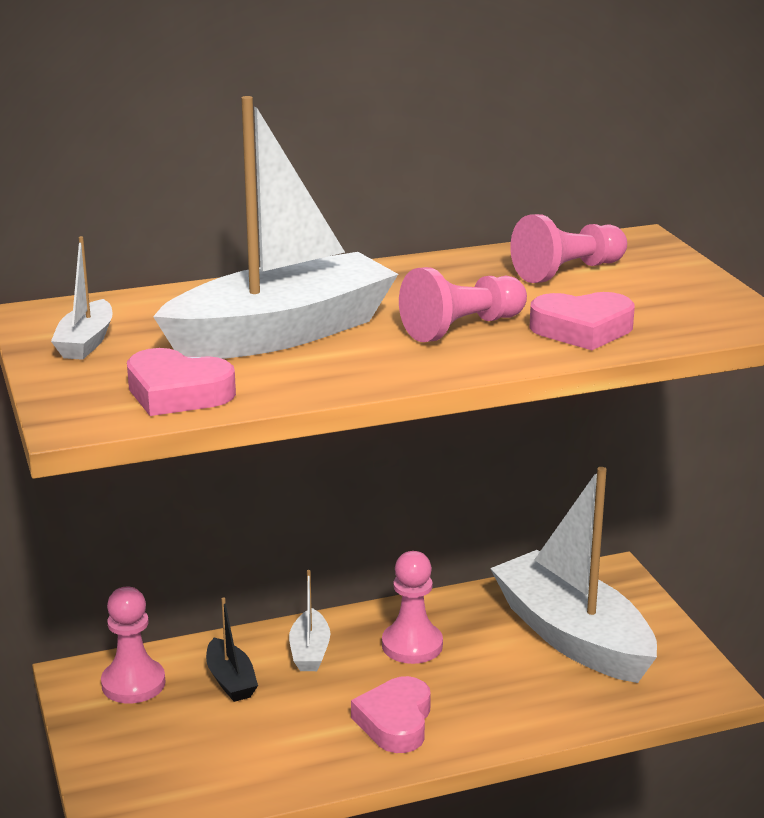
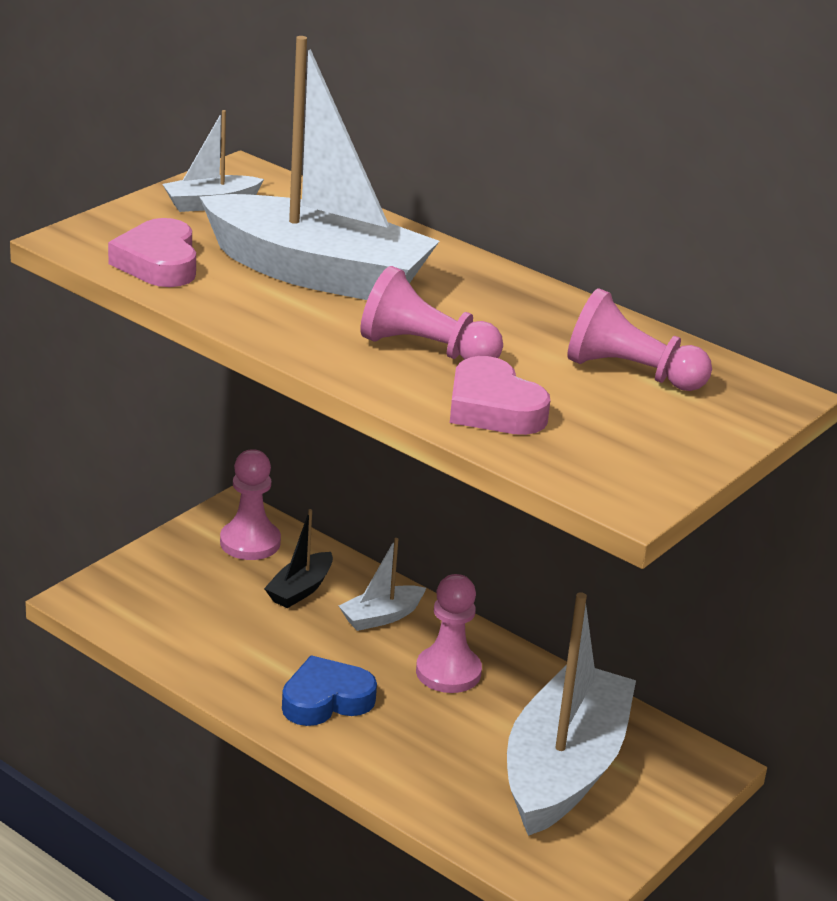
camera: 55 degrees right, 5 degrees up
(395, 722) = (326, 700): pink heart -> blue heart

